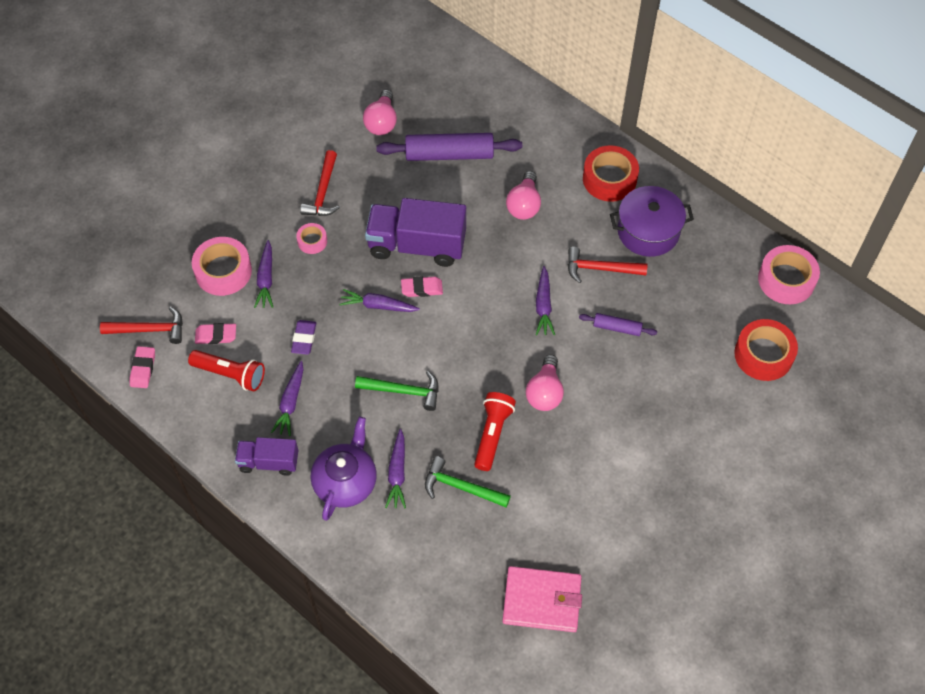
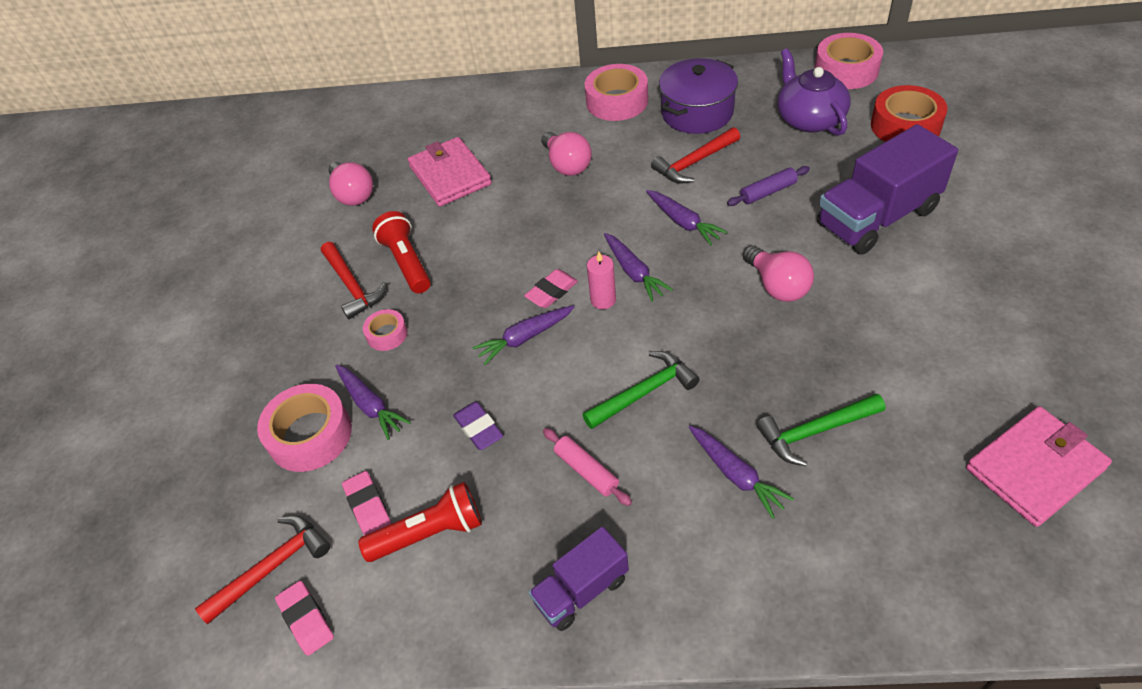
camera: 35 degrees left, 10 degrees down
(216, 335) = (368, 506): pink eraser -> pink eraser turned 75 degrees counterclockwise
(290, 402) = (535, 503): purple carrot -> purple carrot (634, 272)
(331, 407) = (586, 471): none -> pink rolling pin
(345, 481) = (692, 532): purple teapot -> purple teapot (809, 119)
(417, 245) = (503, 261): purple truck -> purple truck (877, 217)
(443, 318) = (603, 300): none -> pink candle
(449, 154) = (450, 175): purple rolling pin -> pink wallet
(492, 434) = (779, 358): red flashlight -> red flashlight (406, 262)
(609, 179) = (617, 101): red tape -> pink tape

